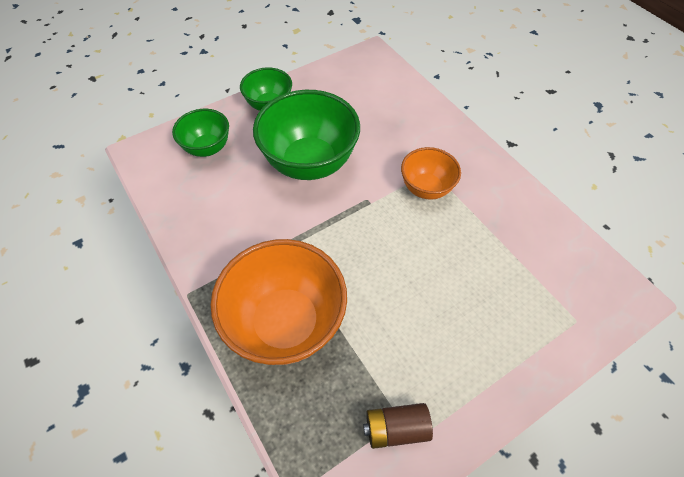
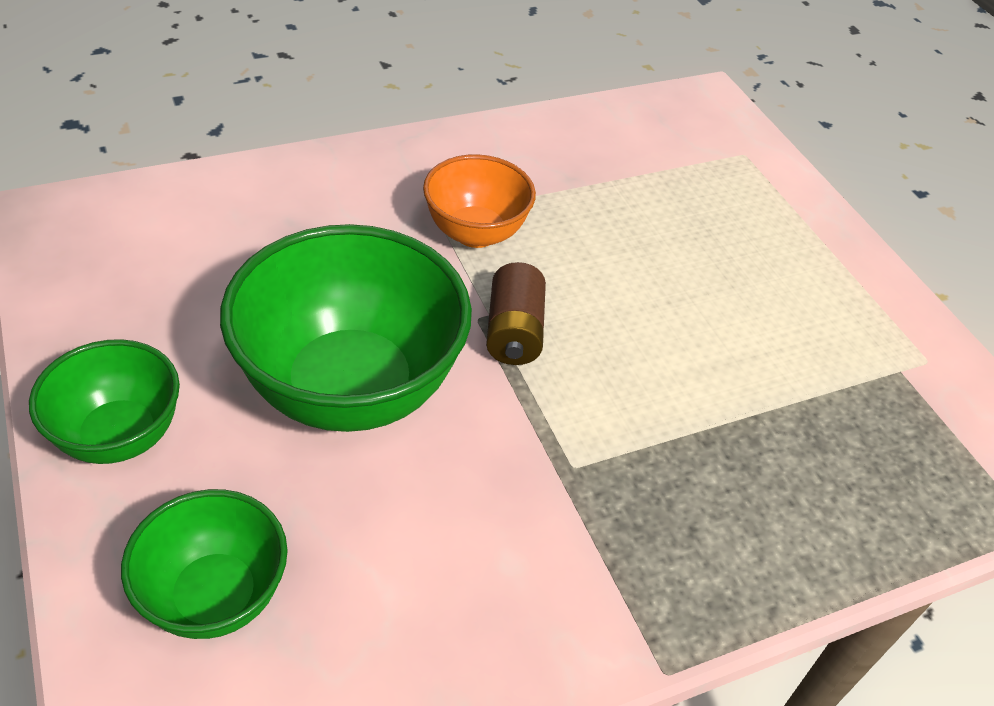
camera: 85 degrees left, 10 degrees down
(286, 323) = (740, 492): orange bowl -> none
(396, 428) = (915, 379): brown battery -> brown battery (514, 332)

